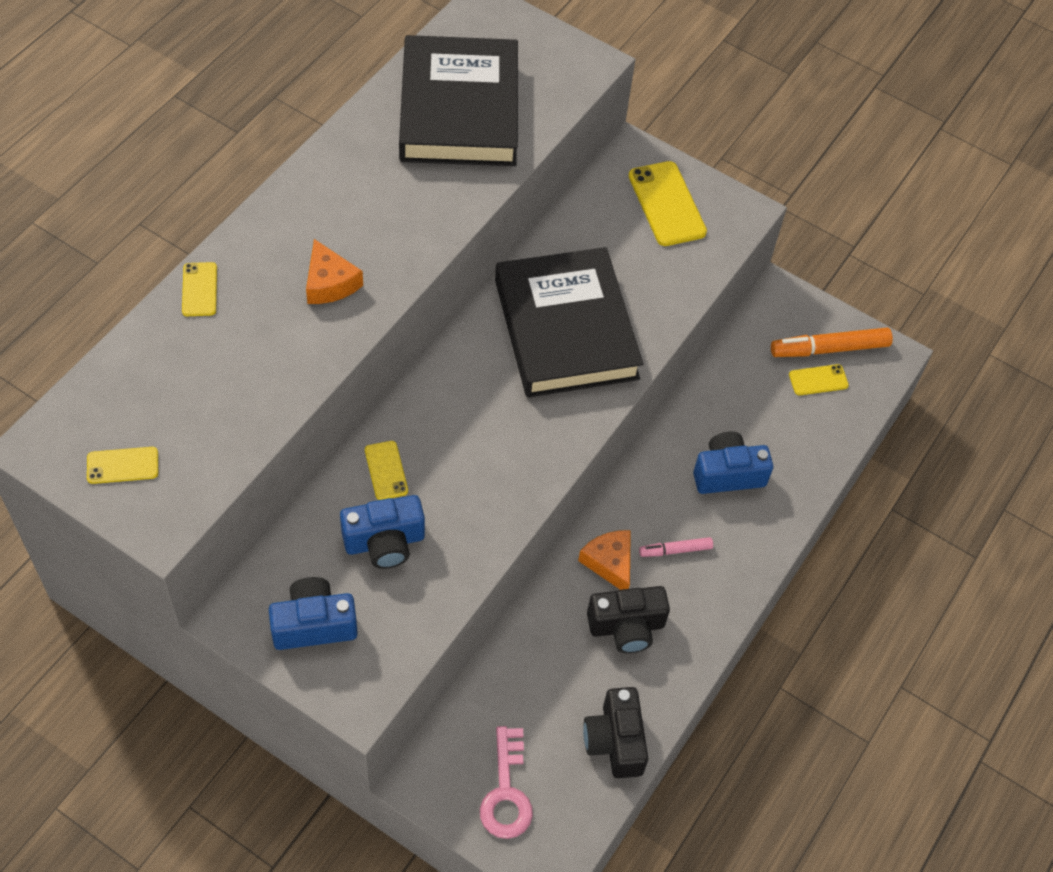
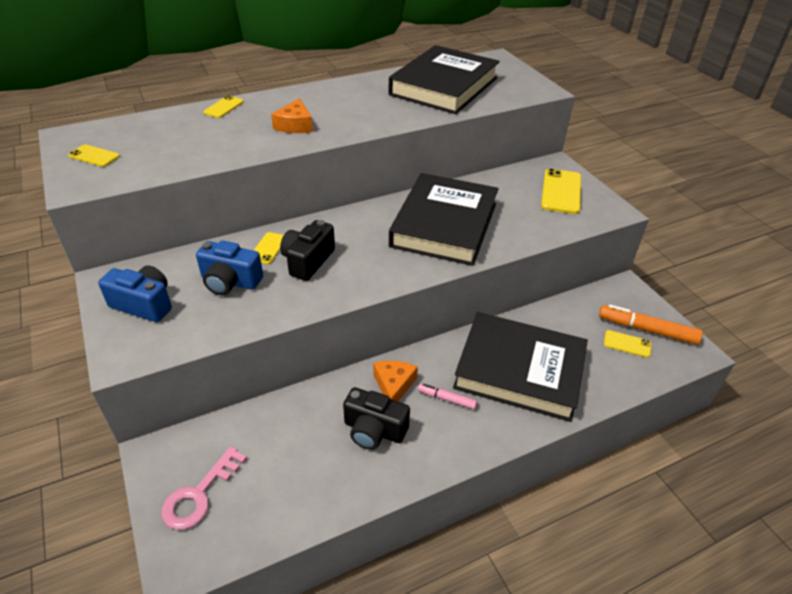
camera: 35 degrees right, 15 degrees down
(615, 741) = (304, 502): black camera -> black camera (308, 261)
(728, 474) = (519, 370): blue camera -> black book

